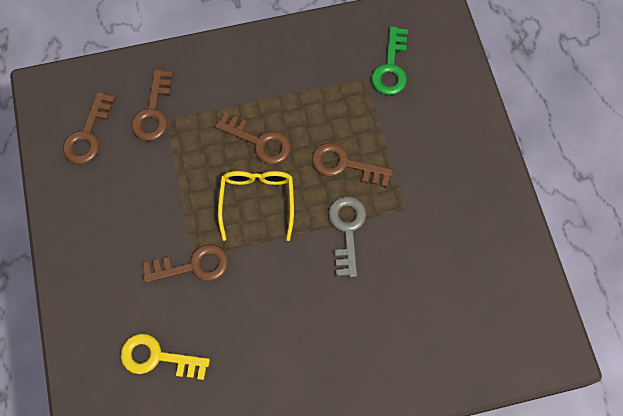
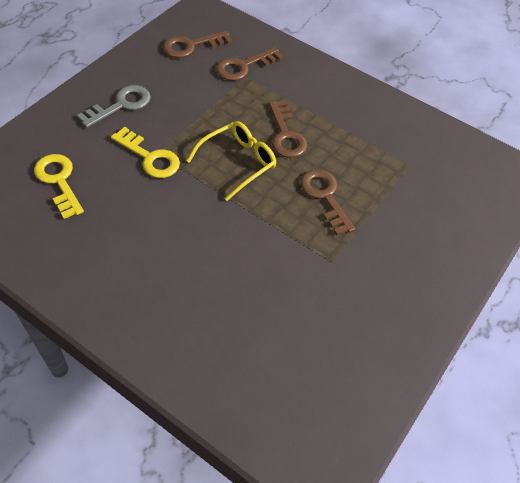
camera: 45 degrees right, 15 degrees down
(193, 266) = (150, 157): brown key -> yellow key
(347, 230) = (273, 233): grey key -> grey key (121, 105)
(391, 67) = (437, 175): green key -> none

